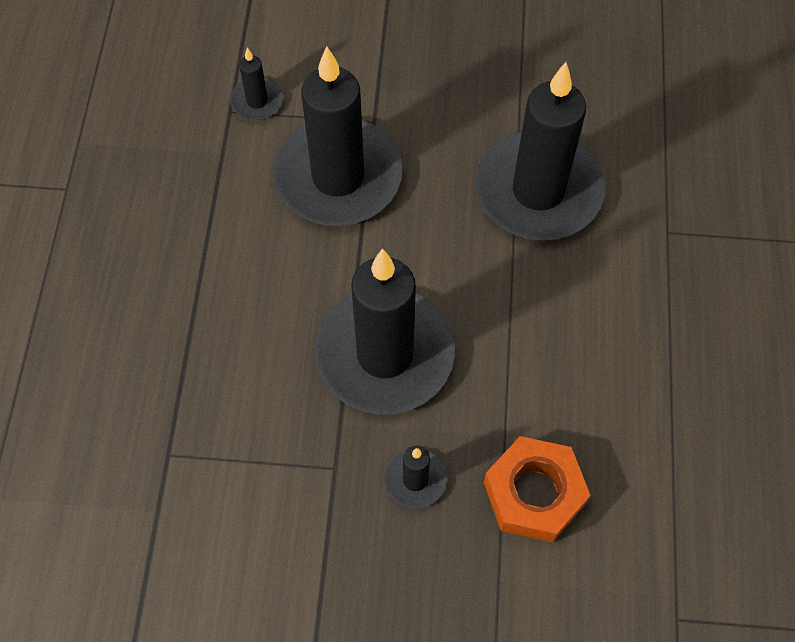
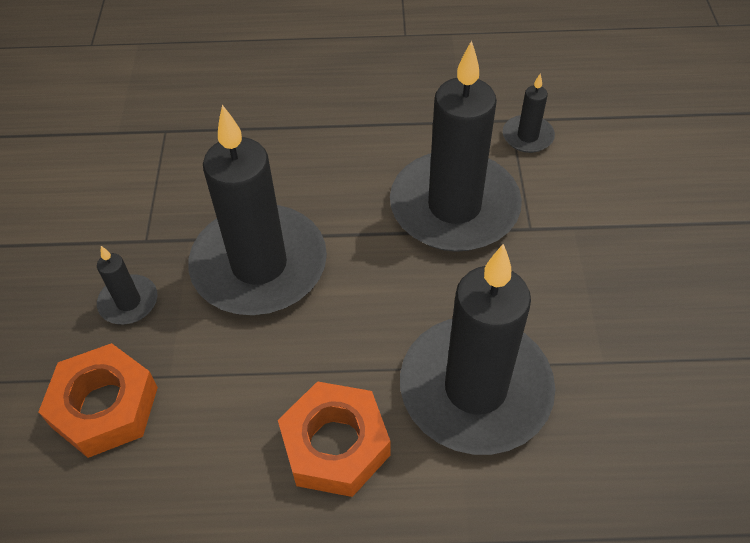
camera: 85 degrees right, 10 degrees down
(583, 300) = (335, 445): none -> orange nut

